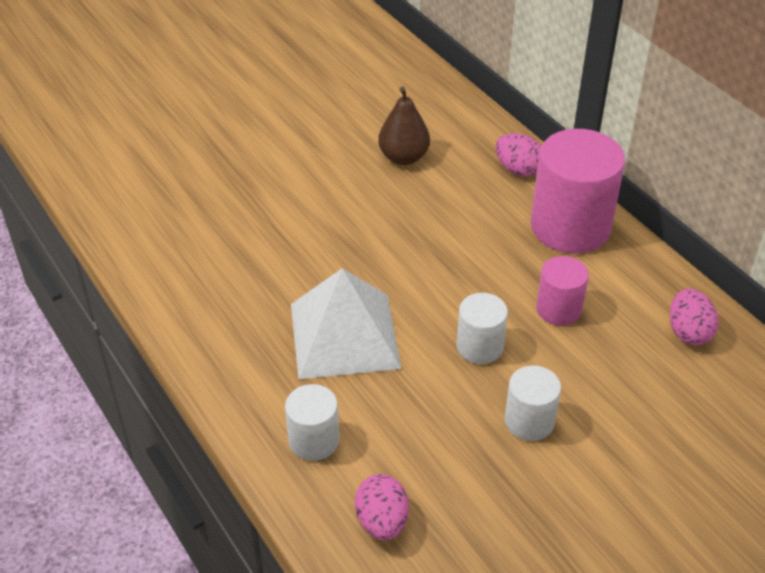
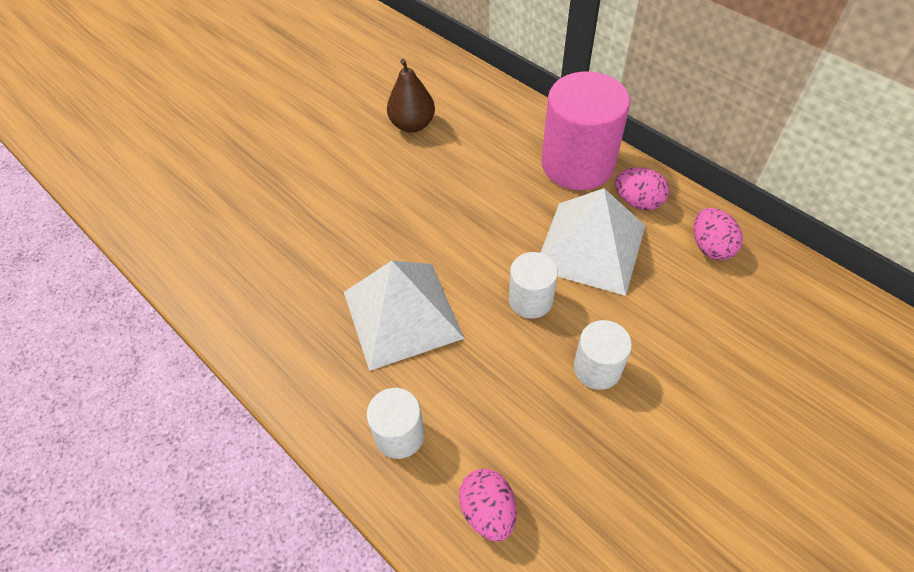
camera: 10 degrees left, 10 degrees up
(518, 169) = (516, 118): pink egg -> pink egg (638, 201)
(558, 309) = (590, 247): pink cylinder -> white pyramid

